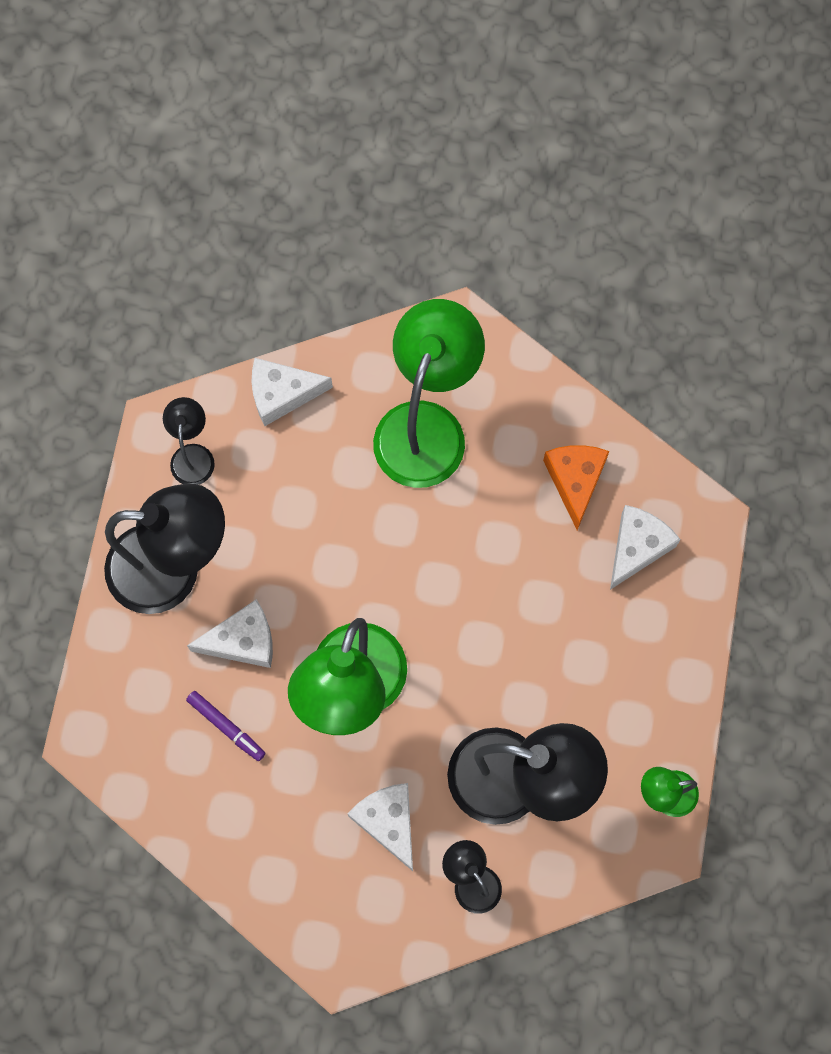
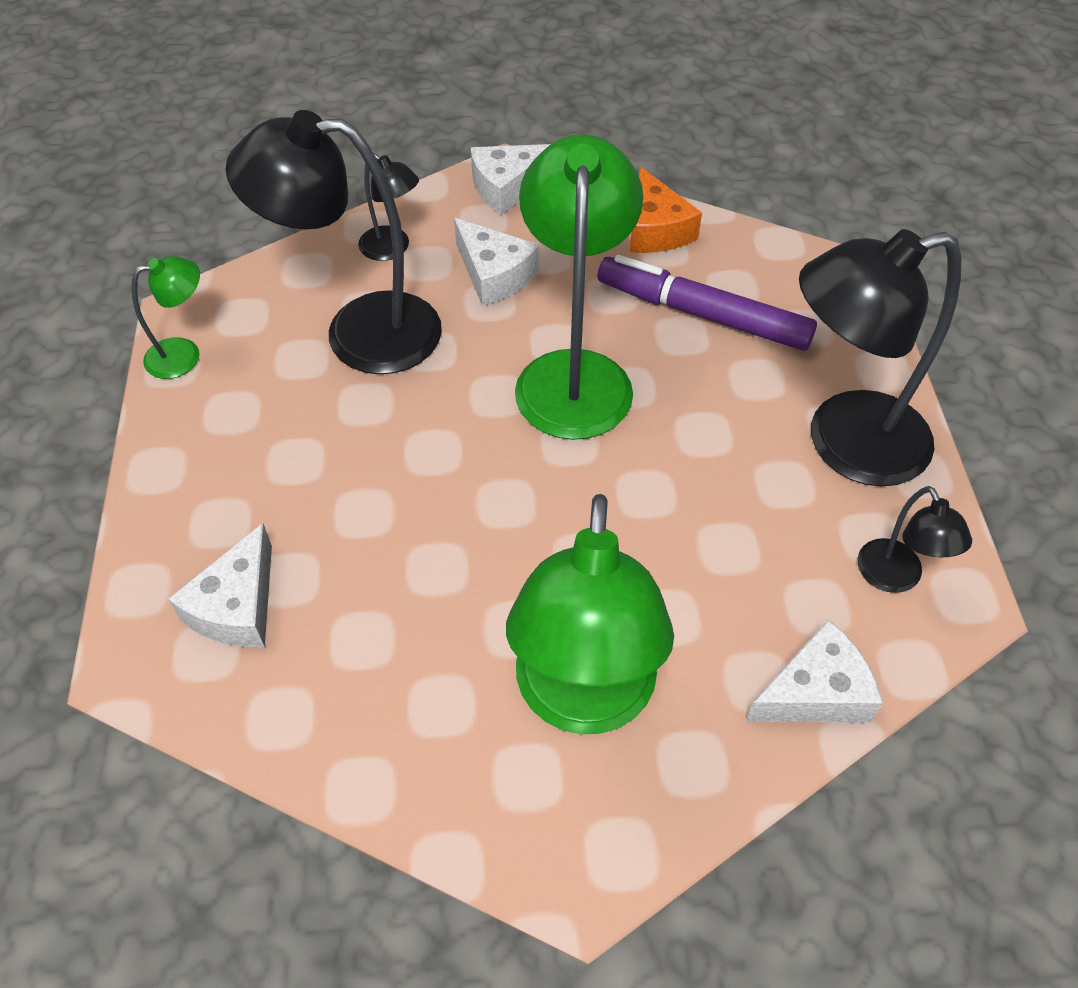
camera: 165 degrees right, 20 degrees down
(226, 727) = (702, 314): purple marker -> purple marker, size x1.98
(242, 640) = (723, 392): white cheese -> white cheese (508, 187)
(575, 481) = (340, 674): orange cheese -> orange cheese (656, 229)

